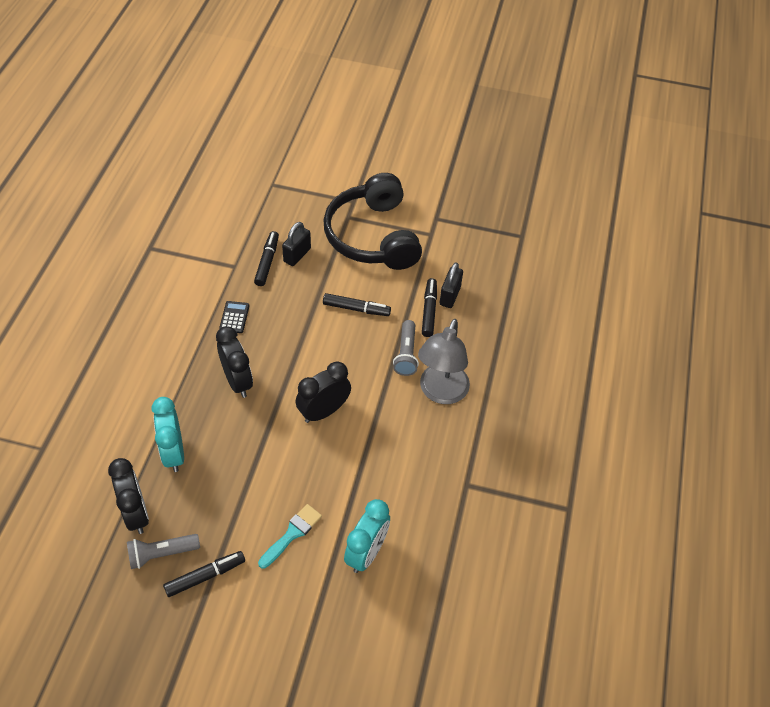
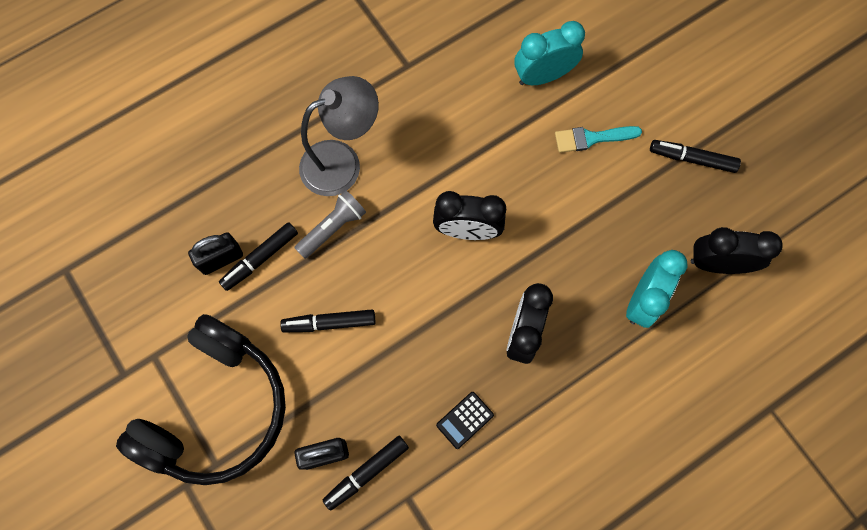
camera: 135 degrees left, 20 degrees up
(136, 513) = (717, 263): black clock -> black clock turned 75 degrees clockwise
(161, 554) = (717, 207): grey flashlight -> none
(356, 309) = (329, 323): black marker -> black marker turned 60 degrees counterclockwise

